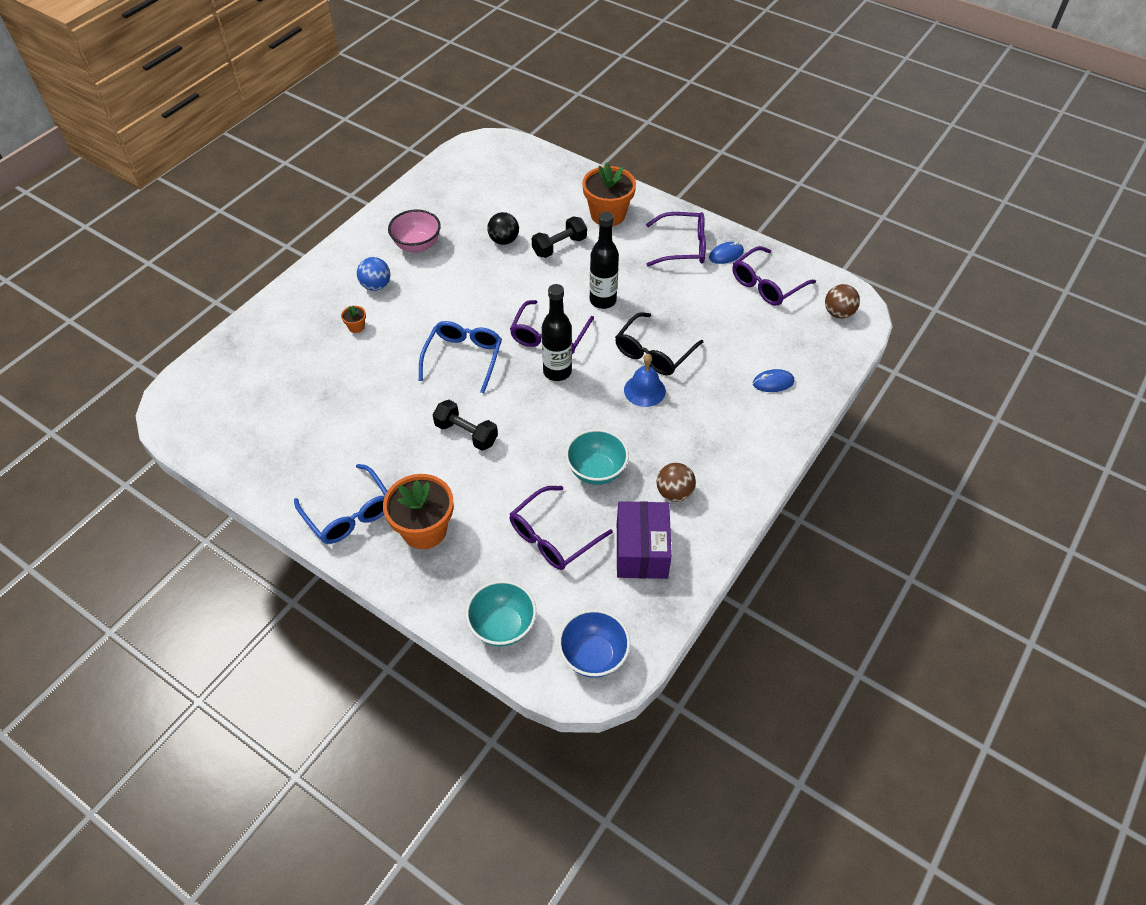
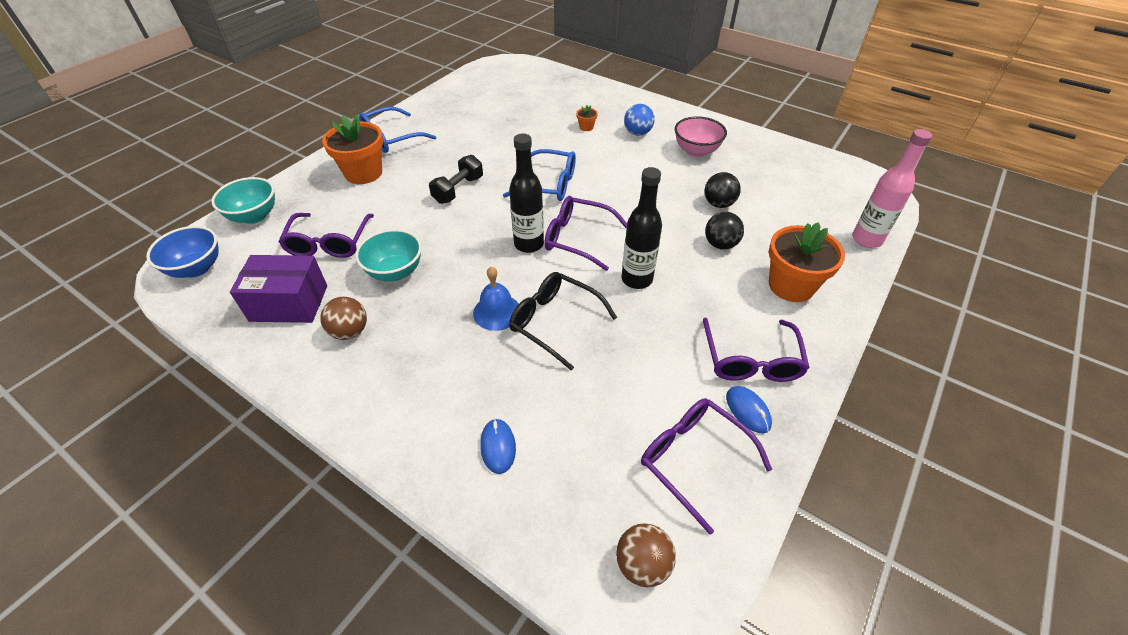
camera: 90 degrees right, 5 degrees down
(553, 537) = (329, 243): purple glasses -> purple glasses turned 135 degrees counterclockwise
(555, 165) = (866, 239): none -> pink bottle
(559, 246) = (720, 244): black dumbbell -> black ball

